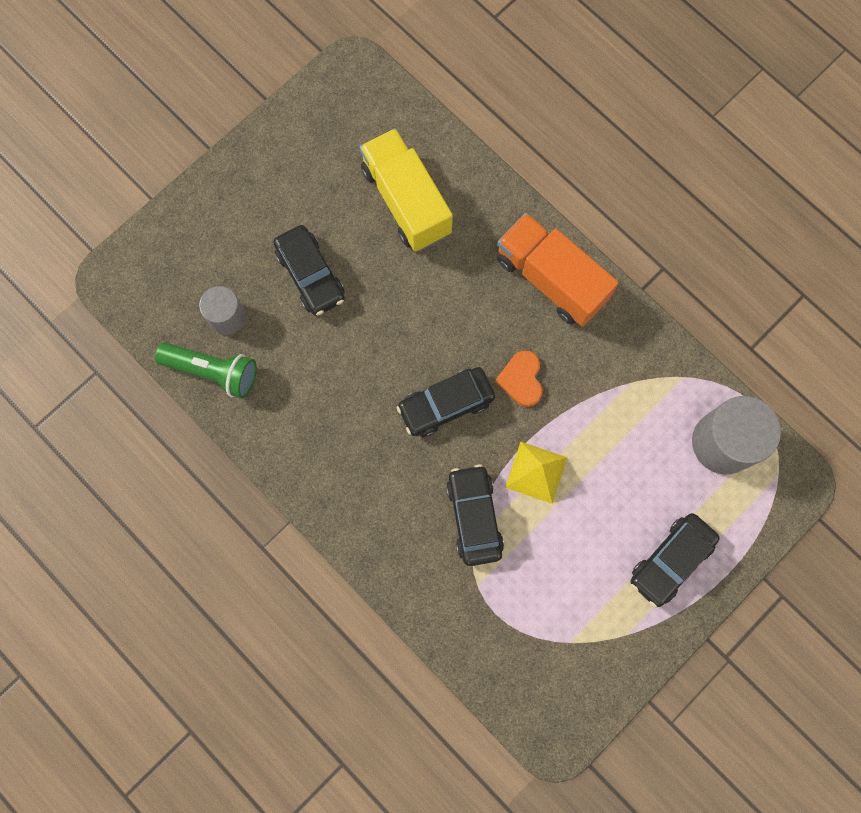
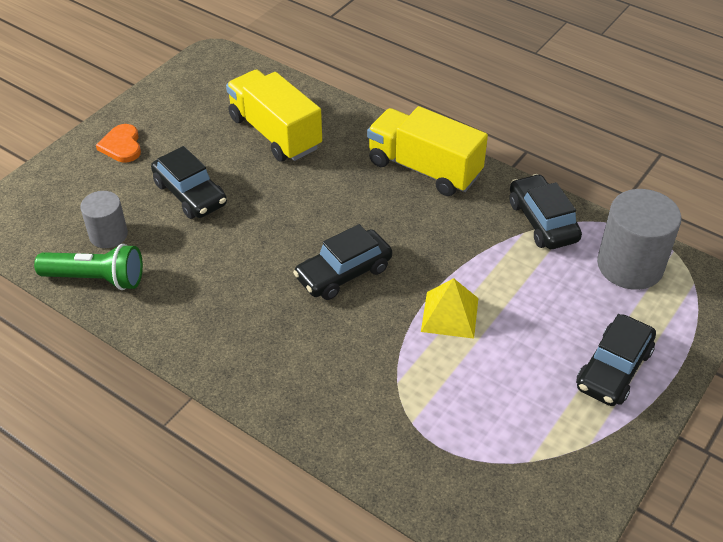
camera: 10 degrees left, 30 degrees down
(474, 517) = (394, 361): black car -> black car (542, 221)
(521, 379) = (415, 244): orange heart -> orange heart (122, 146)
(551, 279) = (424, 169): orange truck -> yellow truck

